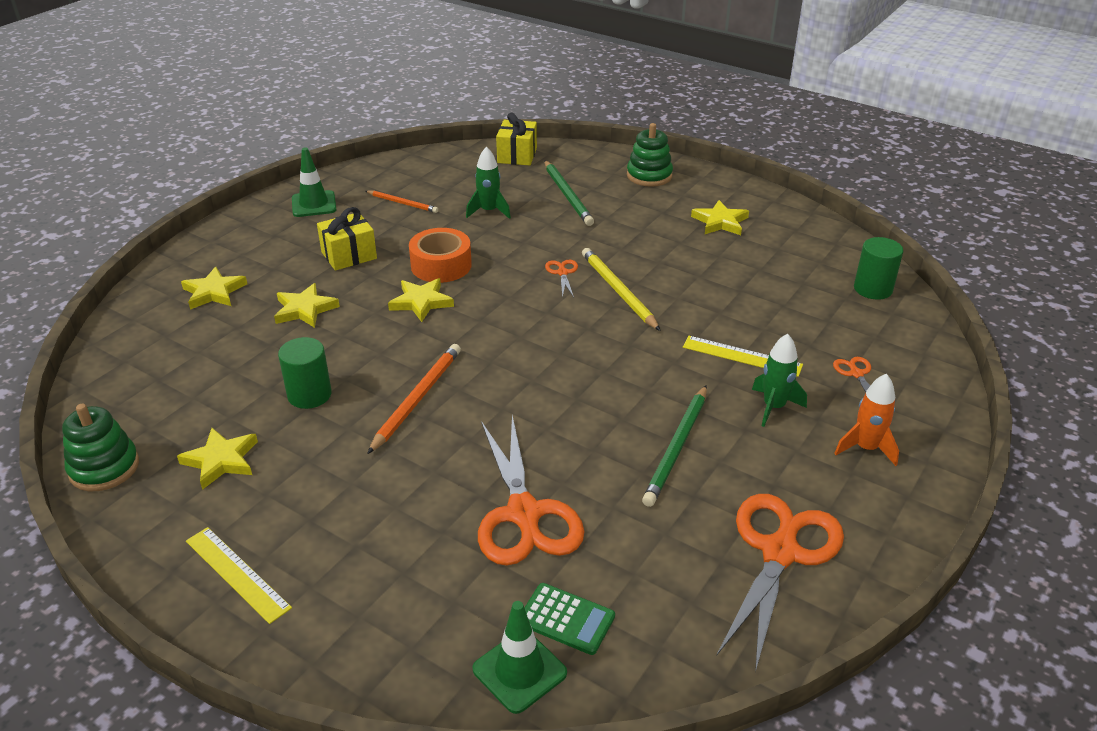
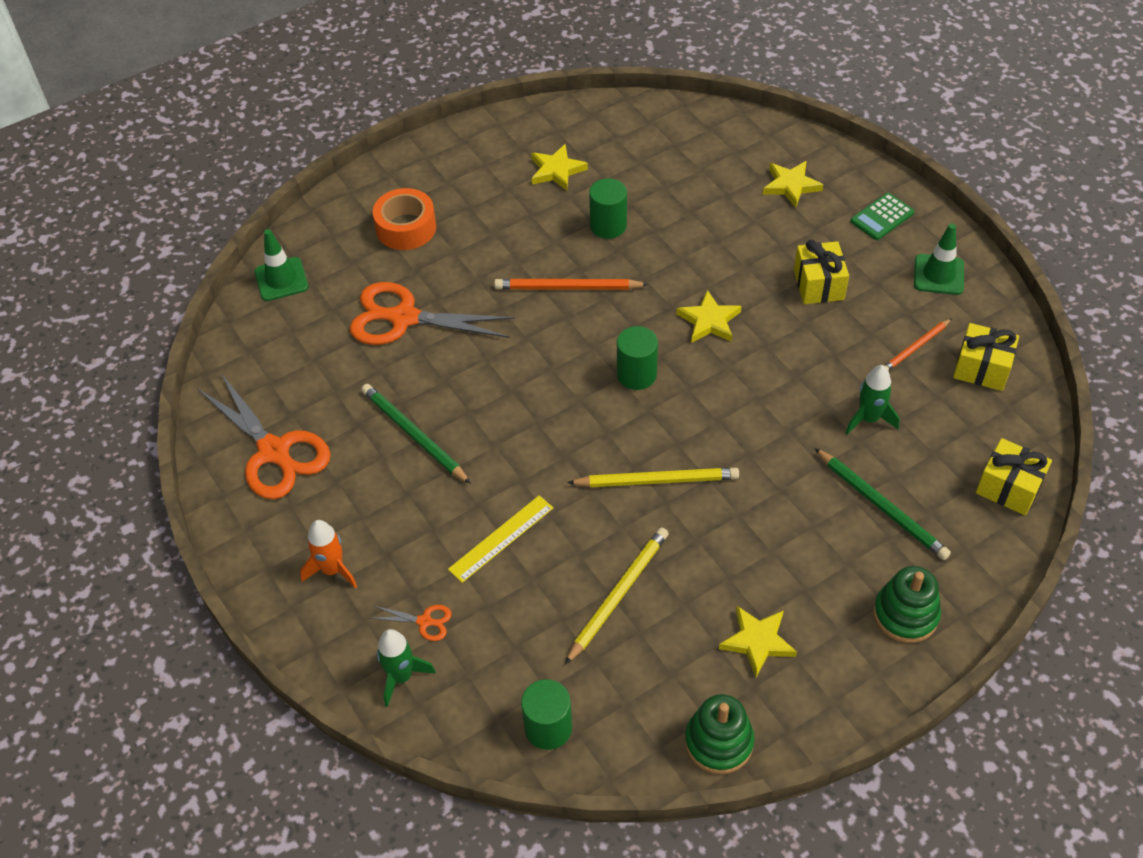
camera: 115 degrees right, 15 degrees up
(104, 468) = (582, 115): green stacking toy -> green stacking toy (718, 742)
(237, 573) = (442, 168): yellow ruler -> none
(305, 309) = (734, 240): yellow star -> none
(410, 176) = (981, 368): none -> yellow gift
(417, 399) = (567, 288): orange pencil -> orange pencil turned 135 degrees clockwise
(441, 265) = (769, 350): orange tape -> orange tape (406, 228)
(510, 327) = (636, 374): none -> green cylinder
(562, 272) = (712, 445): orange scissors -> none
(566, 619) = (302, 312): green calculator -> green calculator (882, 217)
(567, 195) = (881, 506): green pencil -> green pencil turned 135 degrees counterclockwise
(738, 285) = (618, 595): none -> yellow pencil
(773, 407) = (420, 528): green rocket -> green rocket (401, 677)

